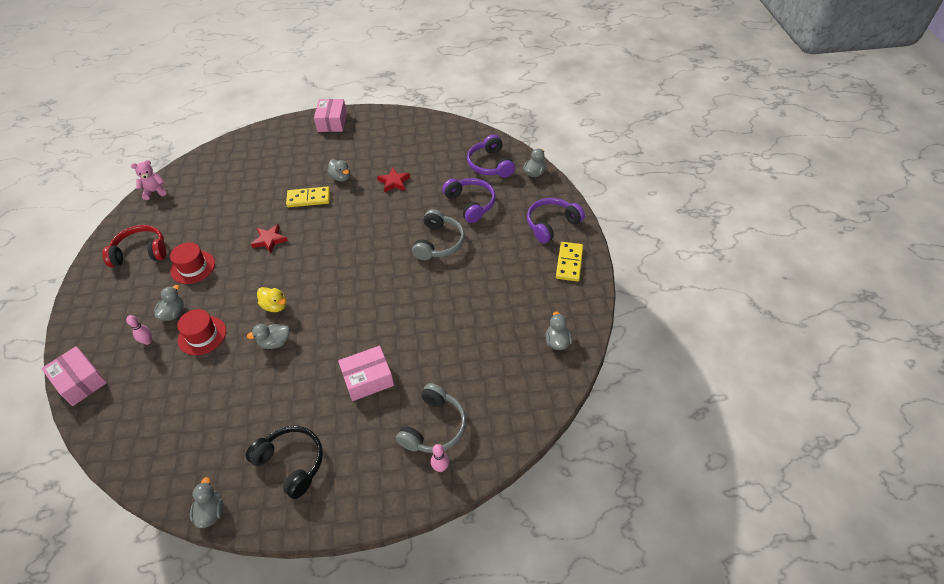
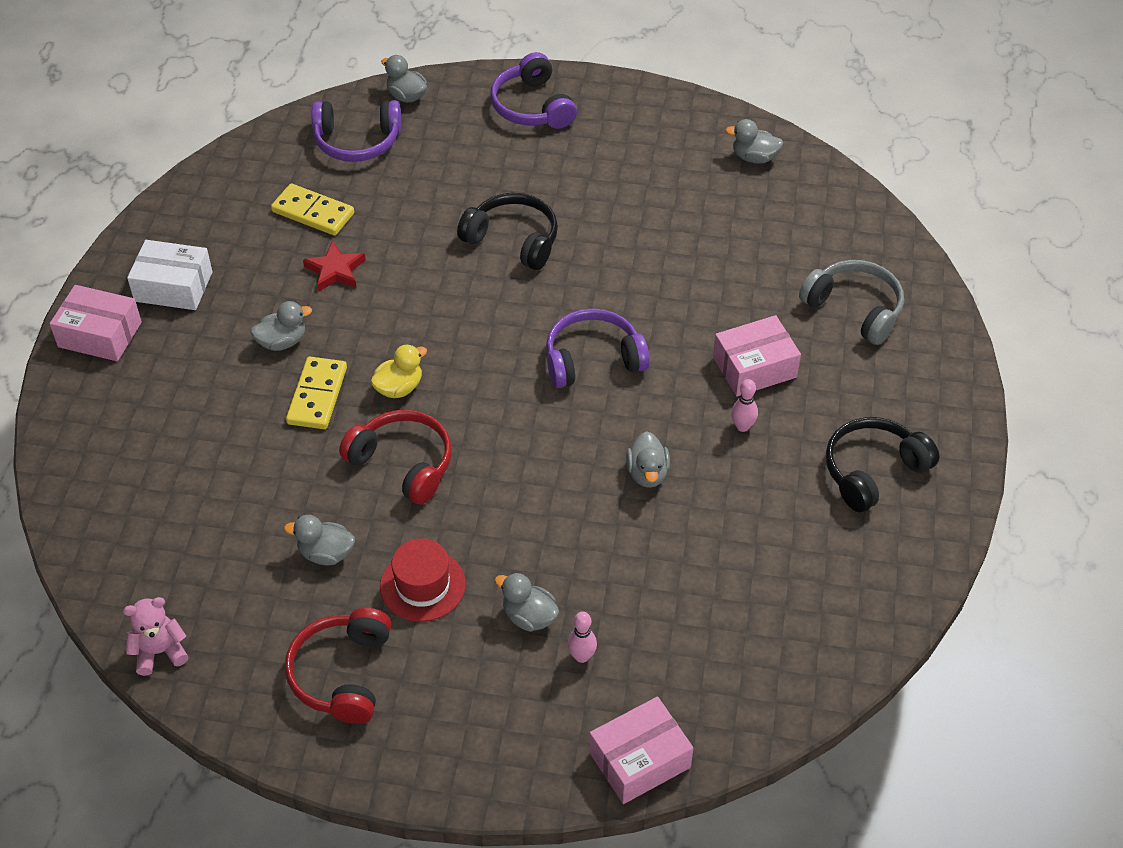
camera: 75 degrees left, 0 degrees up
(155, 192) = (159, 652): pink teddy bear -> pink teddy bear turned 75 degrees clockwise
(202, 335) = (596, 574): red hat -> none
(211, 512) = (929, 570): grey duck -> grey duck (326, 553)
(269, 240) = (403, 463): red star -> red headphones
(275, 306) = (568, 467): yellow duck -> yellow duck (399, 388)
(367, 134) = (173, 286): none -> white box
(368, 379) = (754, 367): pink box -> pink box turned 75 degrees clockwise
(439, 243) = (513, 240): grey headphones -> black headphones
(440, 467) = (916, 313): pink bowling pin -> pink bowling pin (742, 426)
(470, 204) = (441, 185): purple headphones -> purple headphones (593, 359)
(569, 263) = (618, 109): yellow domino -> yellow domino (313, 213)

